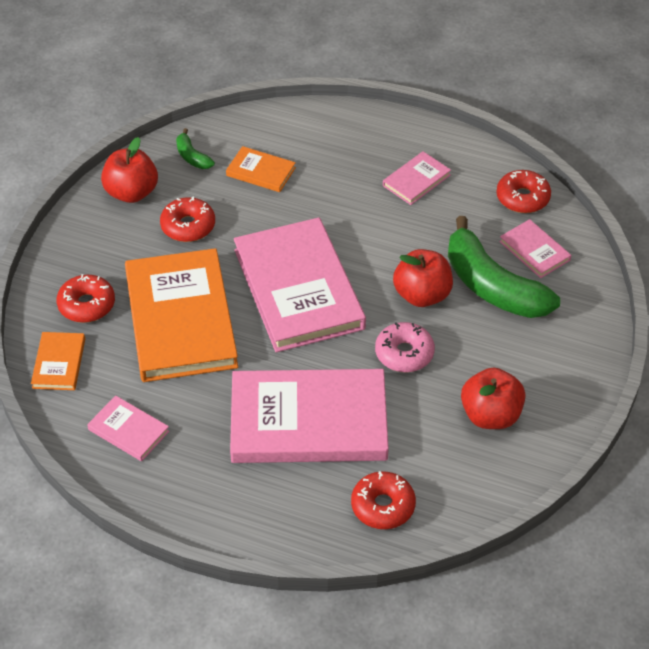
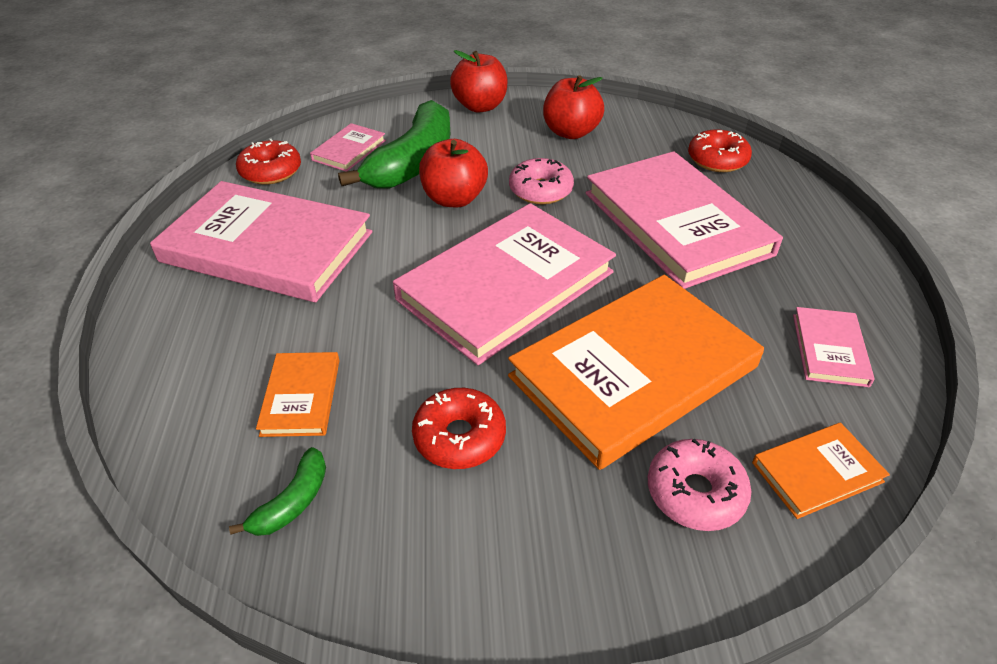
camera: 115 degrees left, 5 degrees down
(86, 305) = (695, 492): red donut -> pink donut
(131, 193) = (420, 554): red apple -> red apple (480, 106)
(416, 180) = (267, 247): pink book -> pink book, size x2.25

